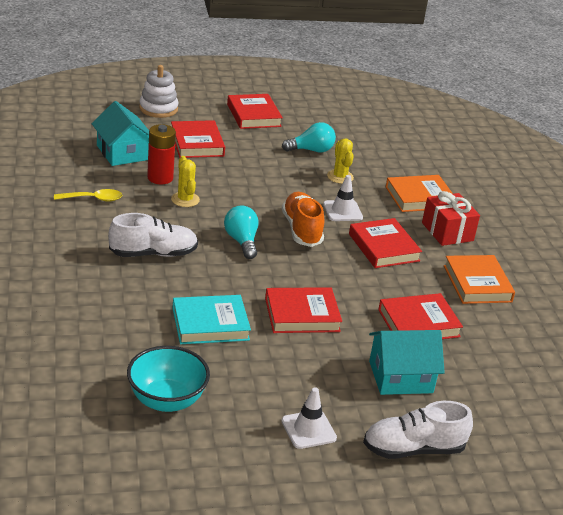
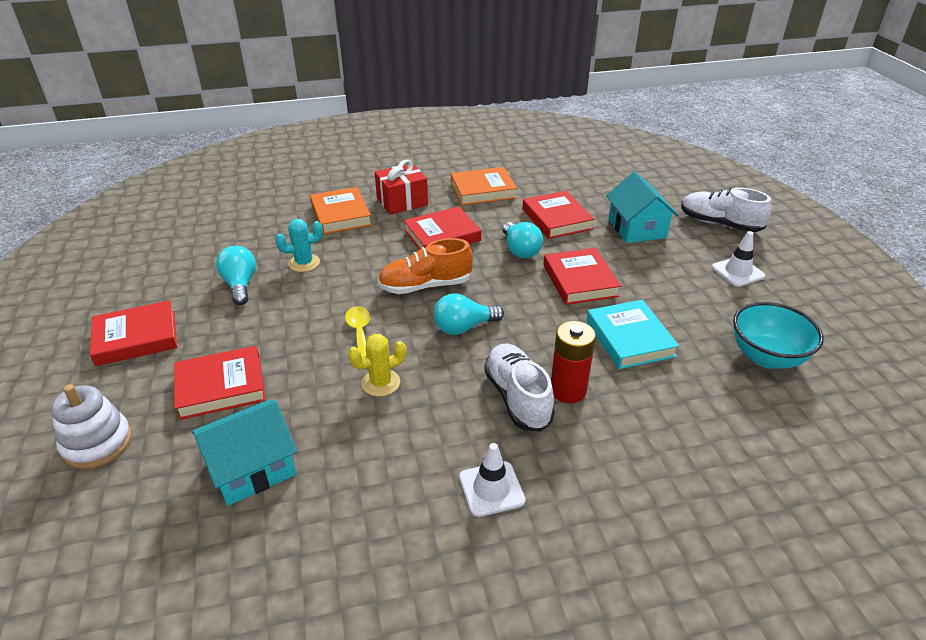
camera: 90 degrees left, 5 degrees up
(93, 199) = (400, 481): yellow spoon -> yellow spoon (359, 333)
(160, 178) = (326, 414): red battery -> red battery (568, 390)
(340, 177) = (304, 263): yellow cactus -> turquoise cactus
(342, 211) = (379, 260): white traffic cone -> white traffic cone (491, 489)
(357, 288) = (520, 250): none -> turquoise light bulb
(413, 449) = (719, 224): white shoe -> white shoe turned 135 degrees clockwise

